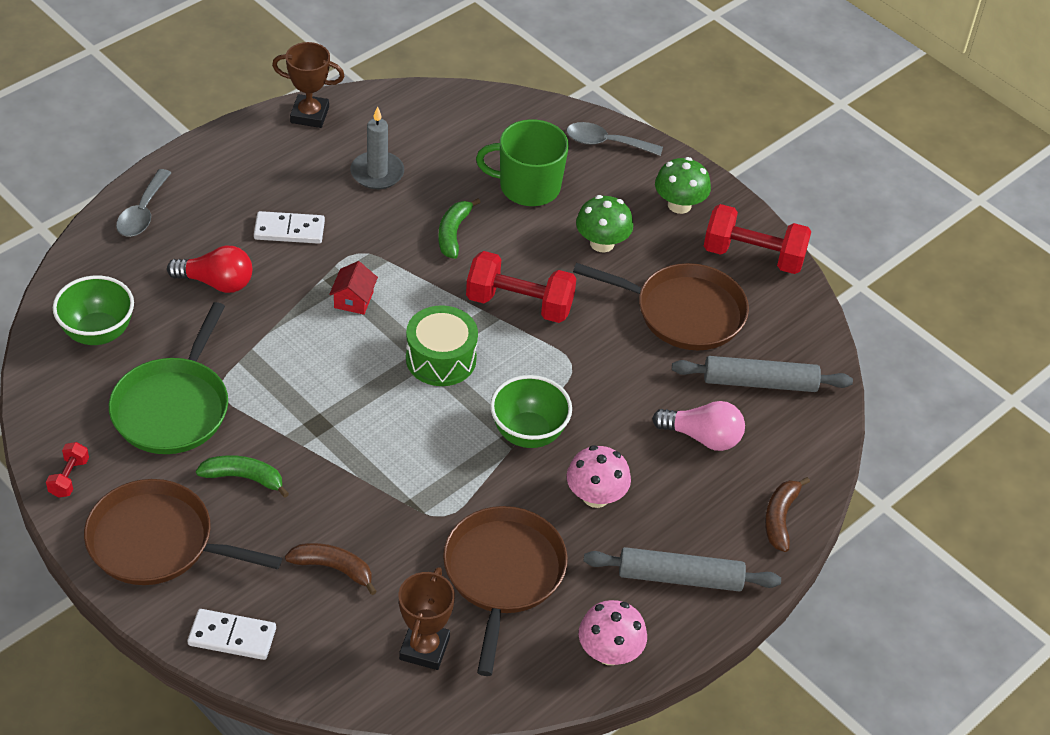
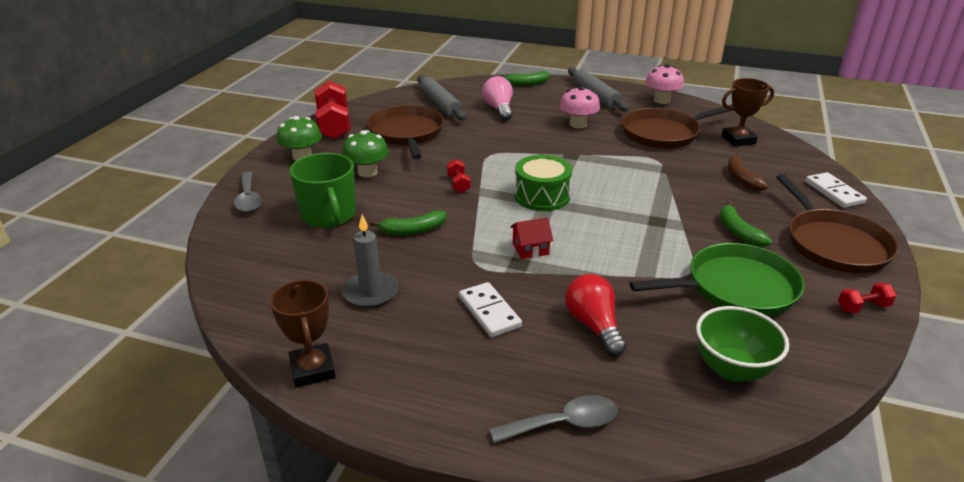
camera: 115 degrees left, 15 degrees down
(519, 304) = (458, 184): red dumbbell -> red dumbbell, size x0.48
(528, 433) = (562, 152): green bowl -> none
(780, 518) = (527, 84): brown banana -> green banana

